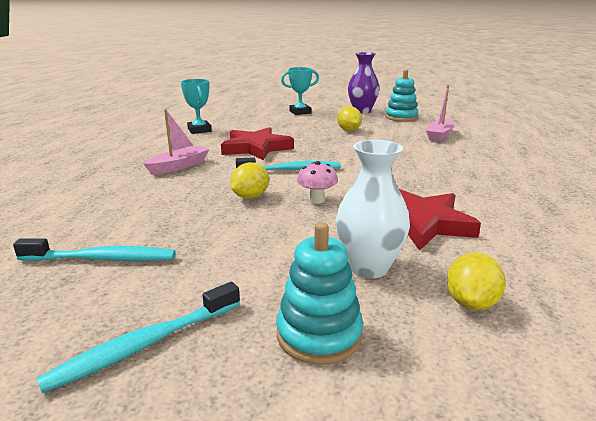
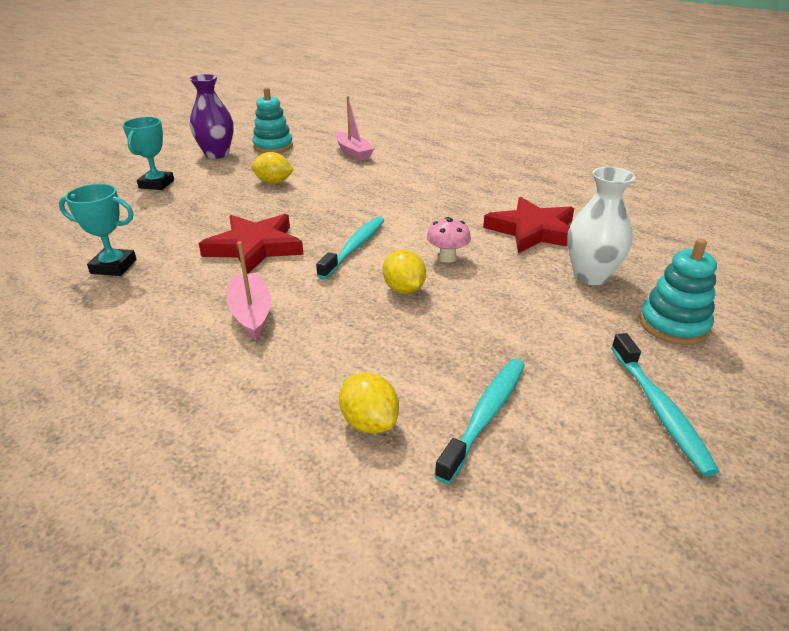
camera: 60 degrees left, 10 degrees up
(471, 303) = (657, 258): yellow lemon -> yellow lemon (369, 422)

